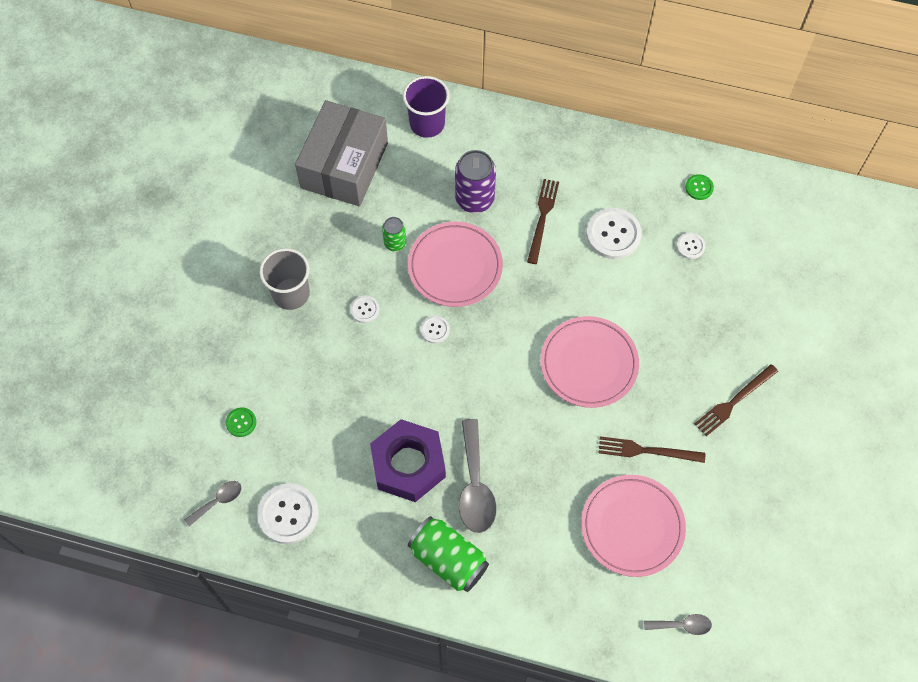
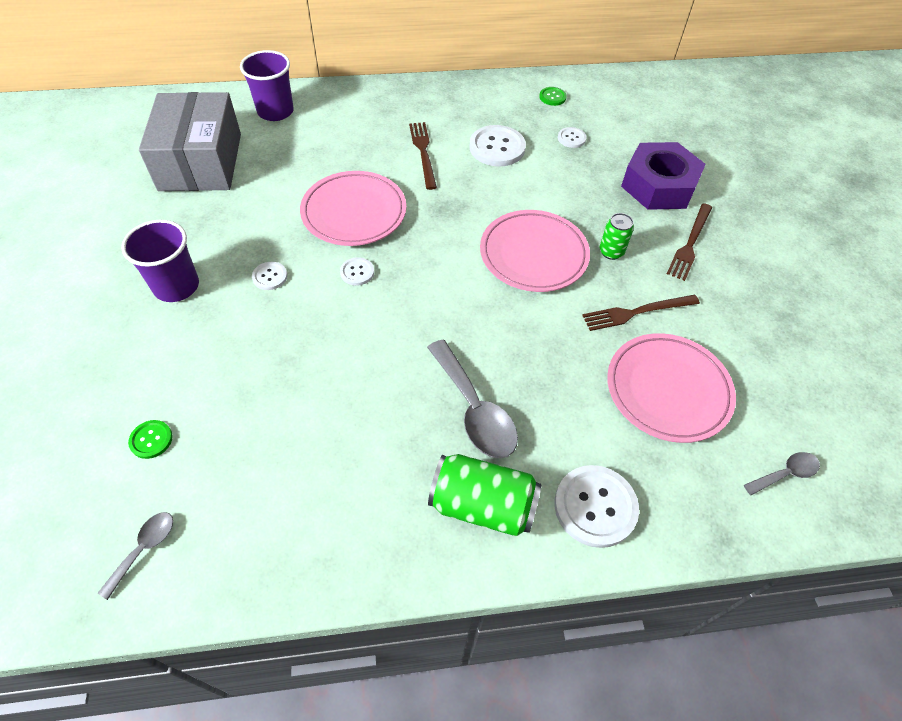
camera: 25 degrees left, 10 degrees down
(288, 514) = (250, 528): white button -> white button (595, 506)
(291, 294) = (176, 286): grey cup -> purple cup
(395, 243) = (281, 210): green can -> green can (611, 252)
(408, 464) = (385, 414): purple nut -> purple nut (658, 185)
(474, 199) = (349, 155): purple can -> none

